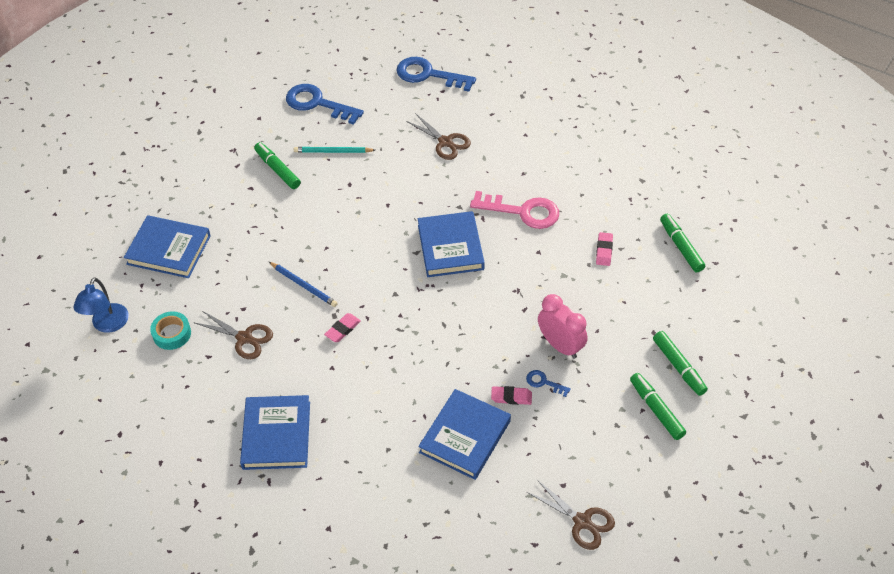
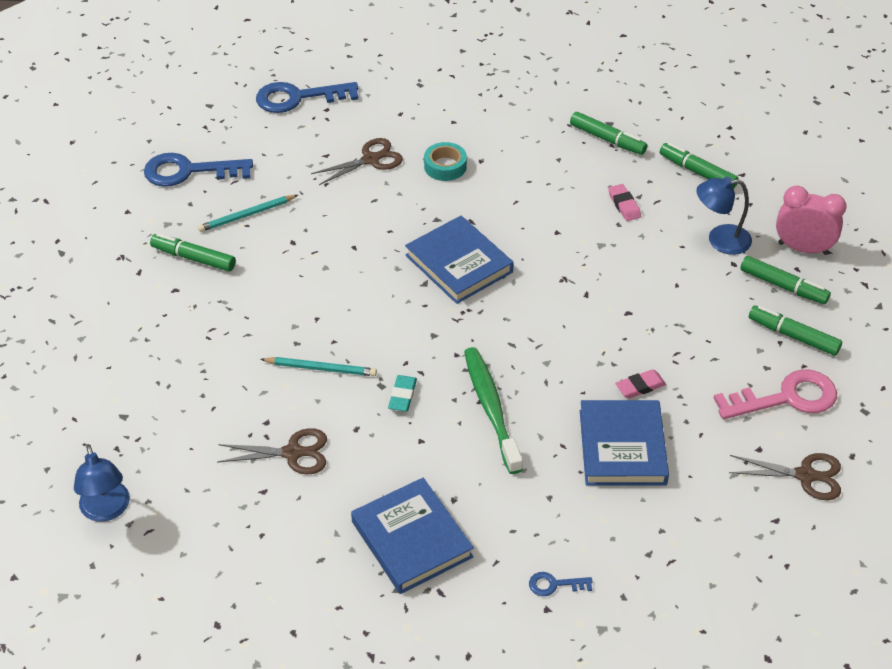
camera: 30 degrees left, 5 degrees down
(168, 250) = (122, 396): blue book -> none
(172, 334) = (198, 486): turquoise tape -> turquoise tape (445, 166)
(304, 285) = (321, 368): blue pencil -> turquoise pencil
(342, 329) = (402, 396): pink eraser -> turquoise eraser
(395, 366) = (491, 408): none -> green toothbrush
(445, 142) = (370, 160): brown scissors -> brown scissors turned 45 degrees counterclockwise
(523, 212) = (510, 199): pink key -> pink key (786, 398)
(544, 382) = (662, 358): blue key -> blue key (554, 584)
(560, 345) = (651, 314): pink clock -> pink clock (803, 248)
(630, 193) = (607, 139): none -> green marker
(657, 309) = (720, 240): none -> blue lamp

